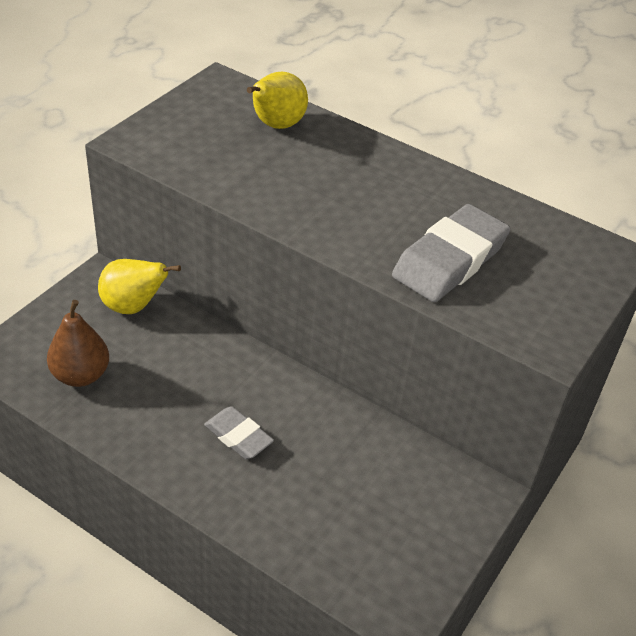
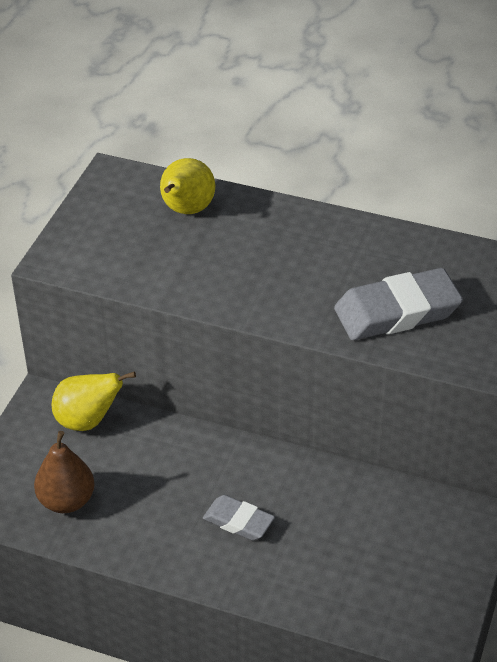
camera: 10 degrees left, 0 degrees up
(449, 260) = (397, 311): grey eraser -> grey eraser turned 45 degrees clockwise

